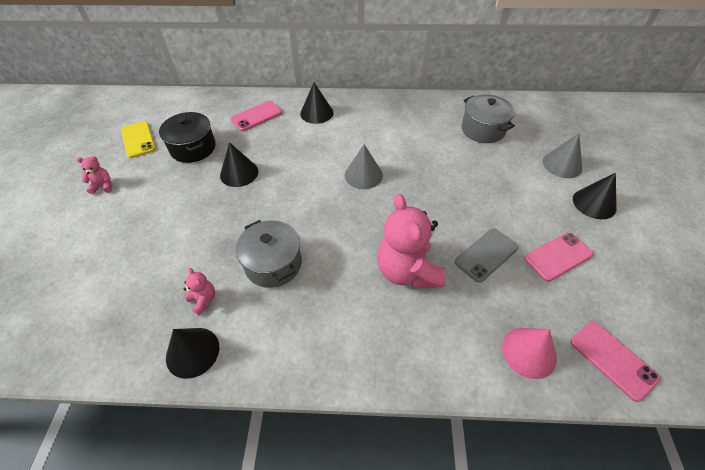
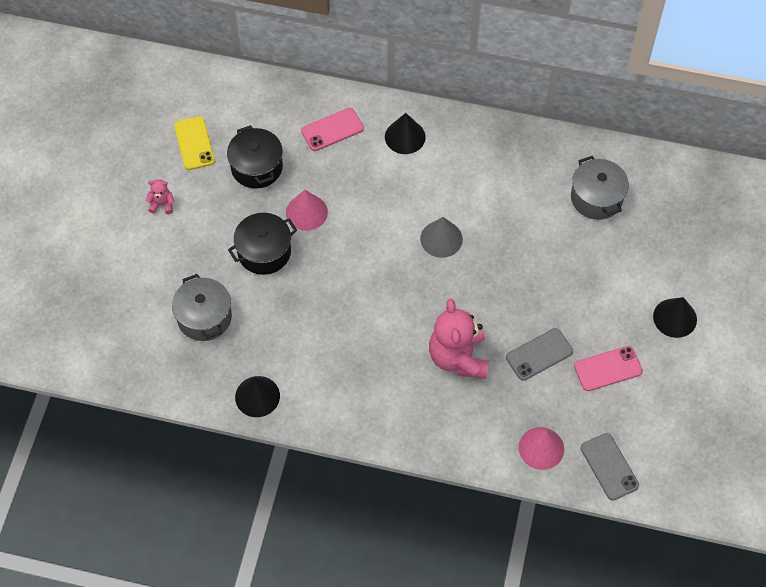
camera: 10 degrees right, 10 degrees up
(200, 209) = (264, 252): none -> black pot
(203, 300) = (267, 351): pink teddy bear -> none
(239, 173) = (306, 212): black cone -> pink cone
(273, 264) = (333, 327): grey pot -> grey pot (204, 317)
(562, 164) = (665, 263): grey cone -> none
(612, 359) = (609, 467): pink phone -> grey phone

